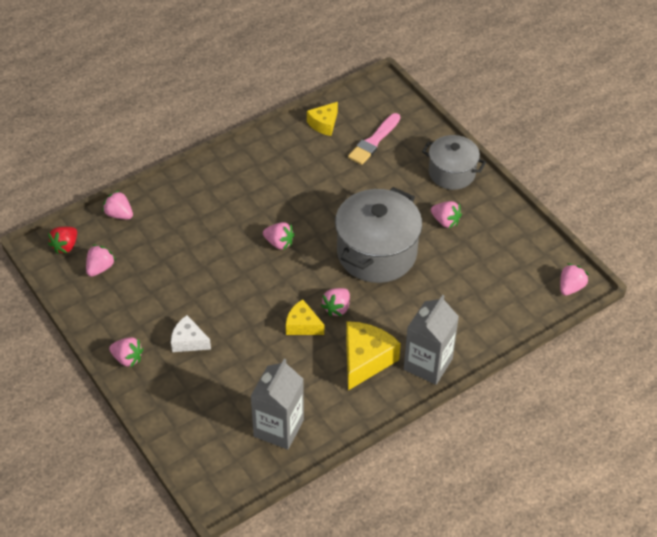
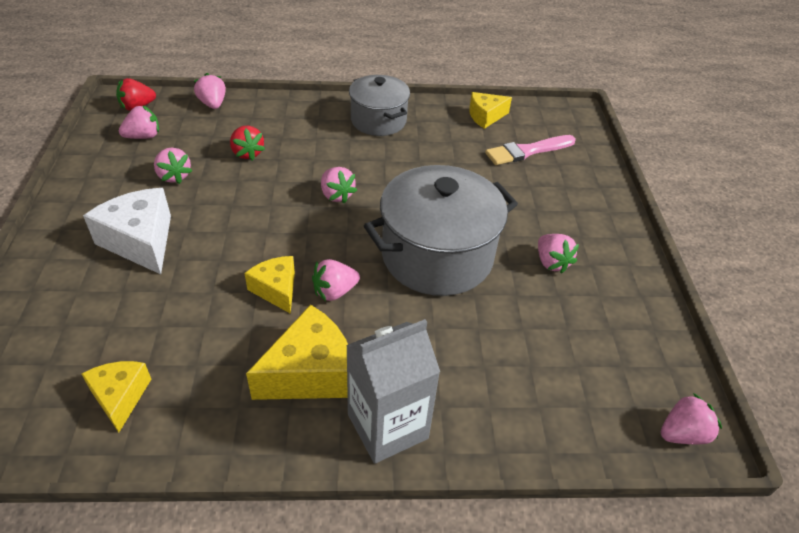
camera: 30 degrees right, 5 degrees down
(127, 358) = (64, 226): pink strawberry -> pink strawberry (174, 176)
(188, 242) = (247, 153): none -> red strawberry
(188, 341) = (141, 241): white cheese -> white cheese, size x1.62
(278, 428) = (120, 397): grey carton -> yellow cheese
(452, 173) = (598, 217): grey pot -> grey pot (378, 120)

